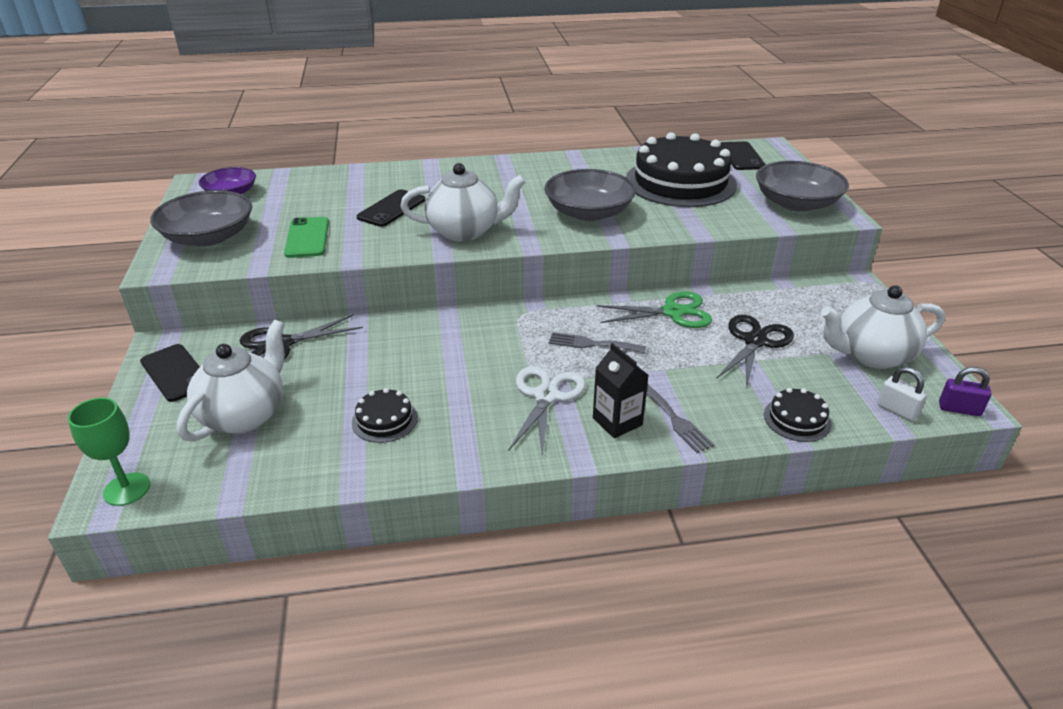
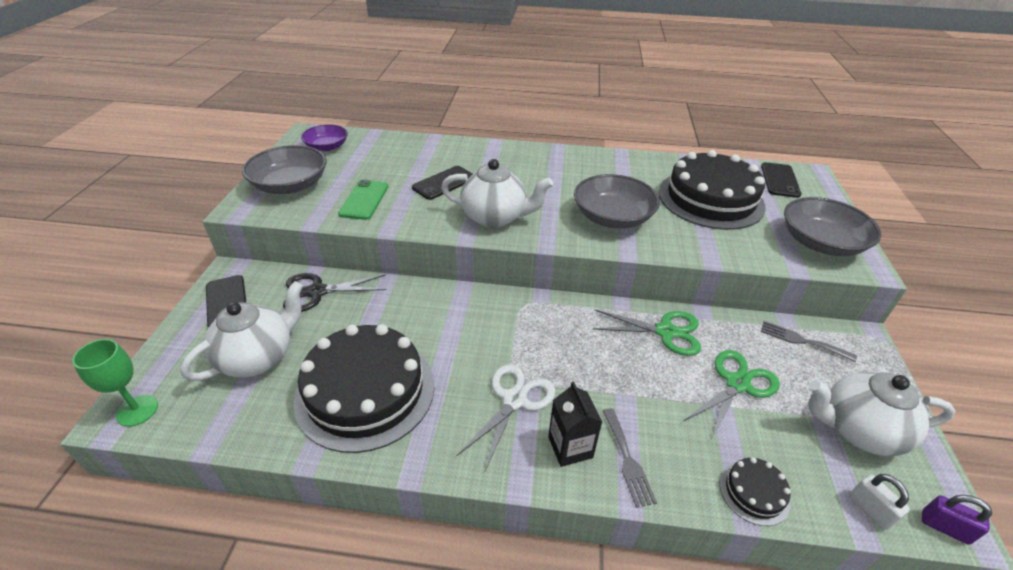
camera: 15 degrees right, 5 degrees up
(384, 420) = (365, 391): black cake -> black cake, size x2.33
(592, 344) = (577, 351): grey fork -> grey fork (802, 341)
(755, 341) = (737, 384): black scissors -> green scissors

